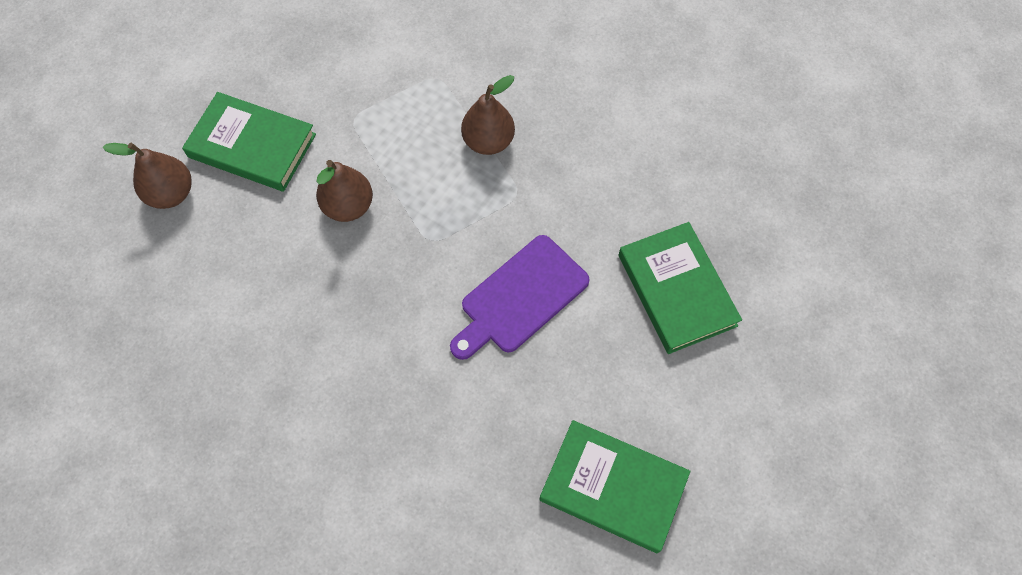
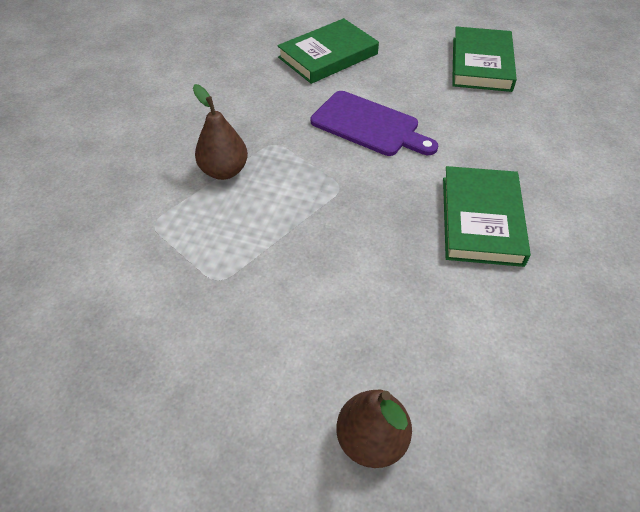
camera: 105 degrees left, 15 degrees down
(252, 145) = (277, 369): green book -> green book (481, 220)
(348, 206) = (326, 255): brown pear -> none

